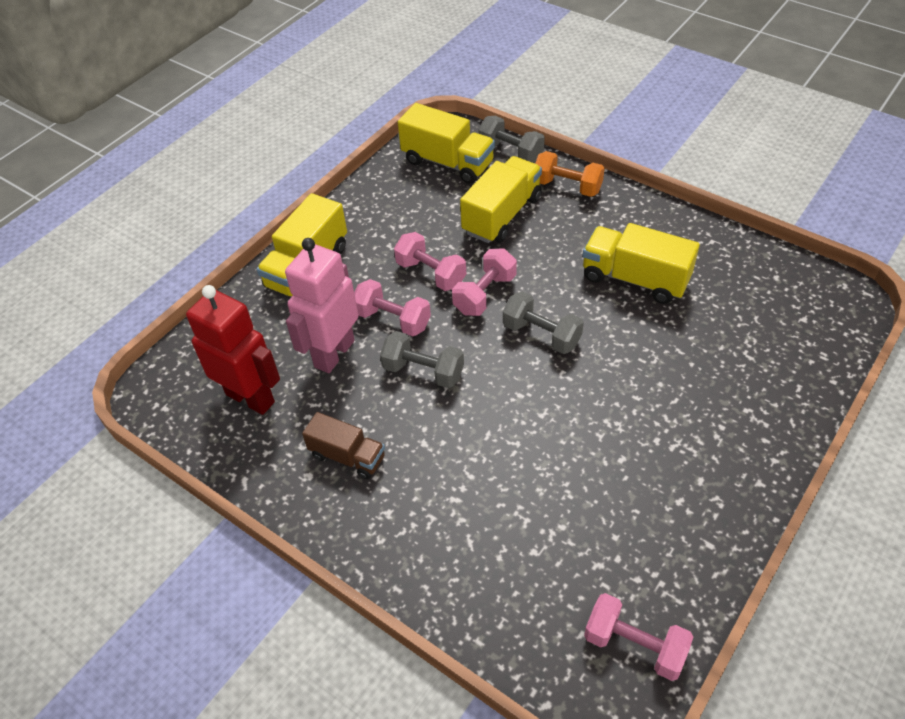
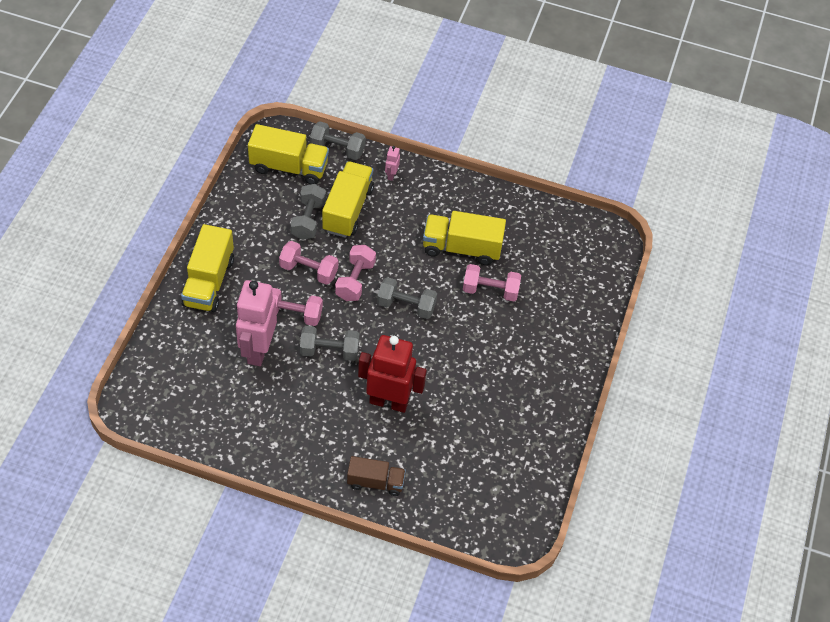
camera: 25 degrees left, 5 degrees up
(251, 398) = (209, 396): red robot -> red robot (389, 401)
(347, 456) = (297, 424): brown truck -> brown truck (375, 482)
(450, 219) = (308, 220): none -> grey dumbbell
(567, 186) = (391, 175): orange dumbbell -> pink robot
(634, 645) = (519, 503): pink dumbbell -> pink dumbbell (490, 290)

